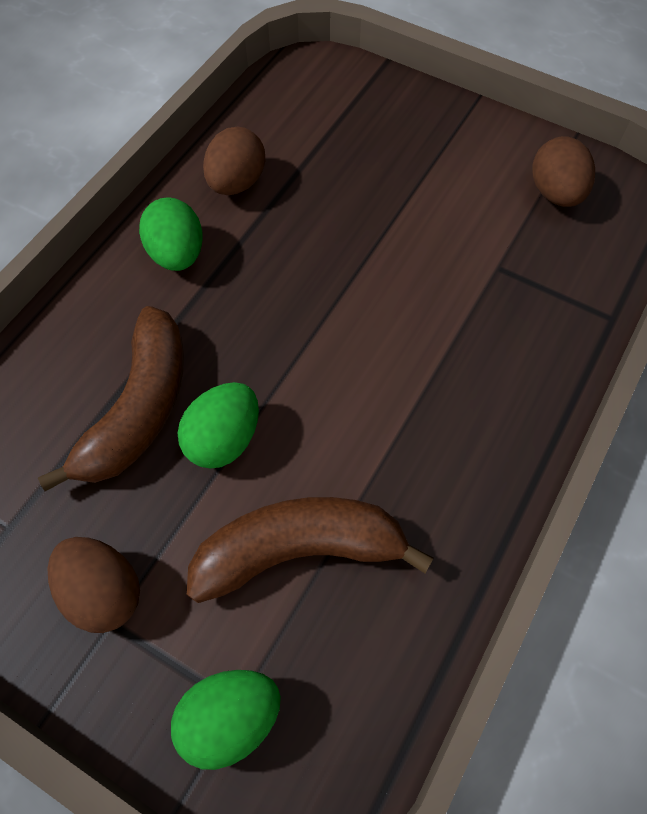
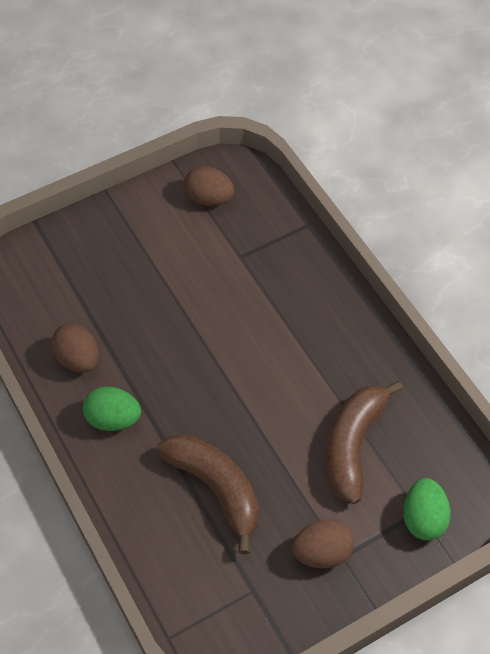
camera: 60 degrees left, 5 degrees down
(224, 439) = (264, 451): green egg -> none

